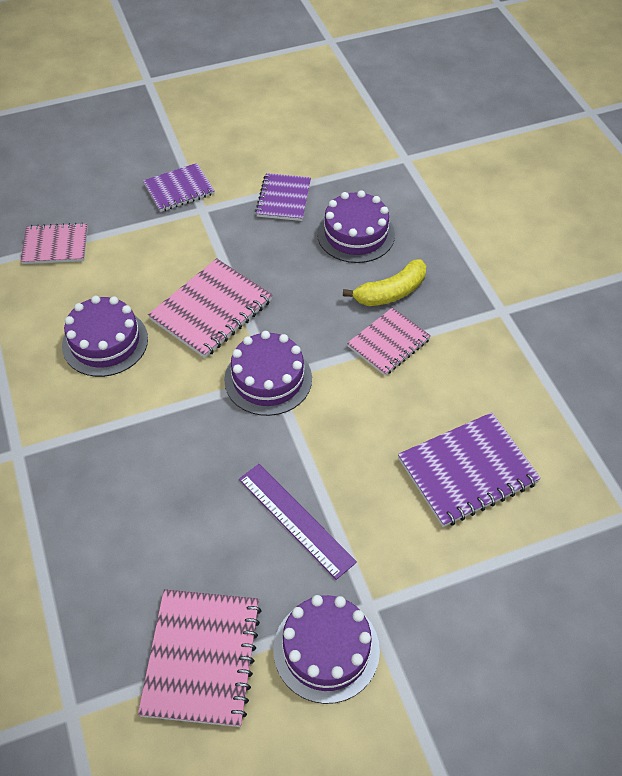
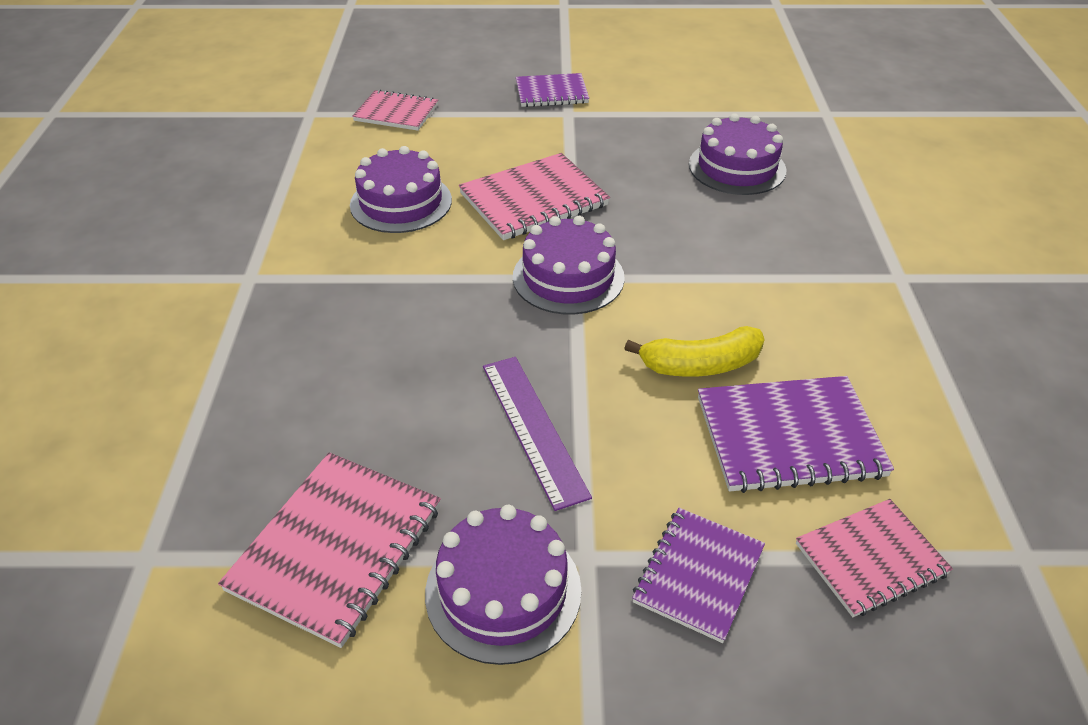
camera: 20 degrees right, 10 degrees down
(283, 199) = (665, 121): purple notebook -> purple notebook (698, 575)
(388, 343) = (735, 276): pink notebook -> pink notebook (871, 559)
(390, 292) = (758, 229): yellow banana -> yellow banana (700, 365)

